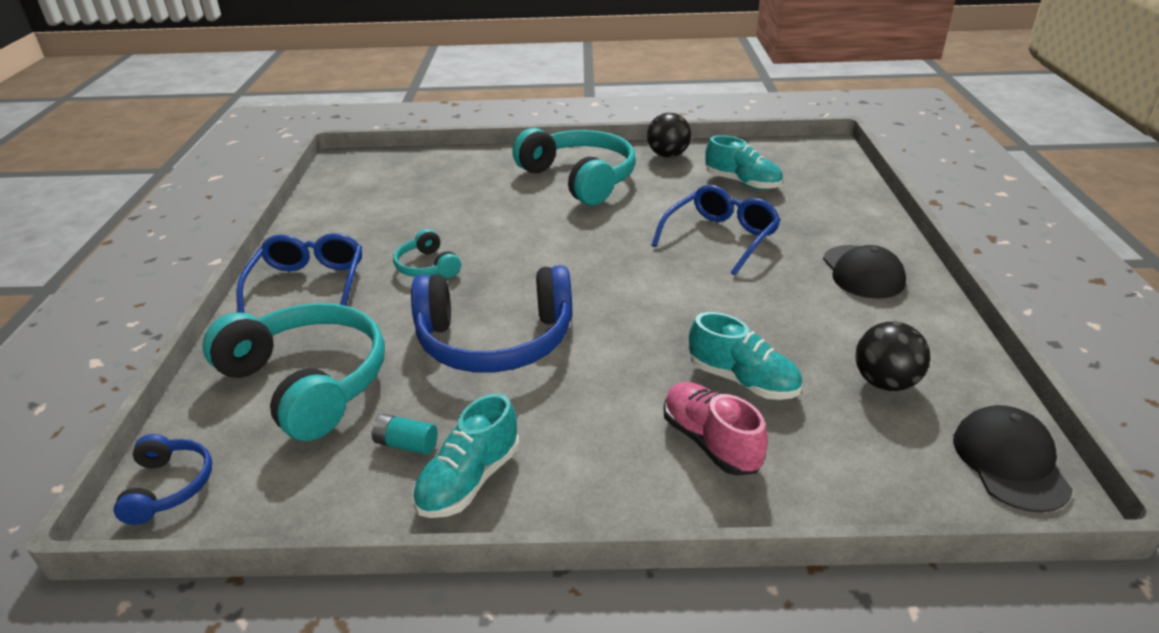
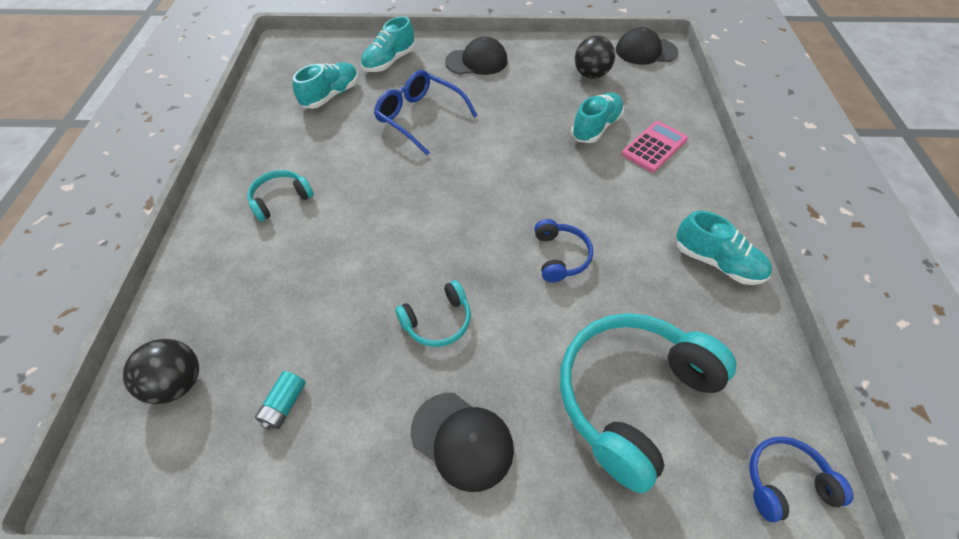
camera: 90 degrees left, 20 degrees up
(308, 285) = (462, 440): blue glasses -> black cap
(406, 444) = (692, 304): turquoise battery -> turquoise battery (284, 404)
(495, 340) = (560, 256): blue headphones -> blue headphones, size x0.48
(580, 179) = (280, 199): turquoise headphones -> turquoise headphones, size x0.48
(668, 155) = (255, 134): black ball -> black ball (178, 382)
(710, 442) = (654, 147): pink shoe -> pink calculator
(826, 210) = (389, 62): none -> turquoise shoe

